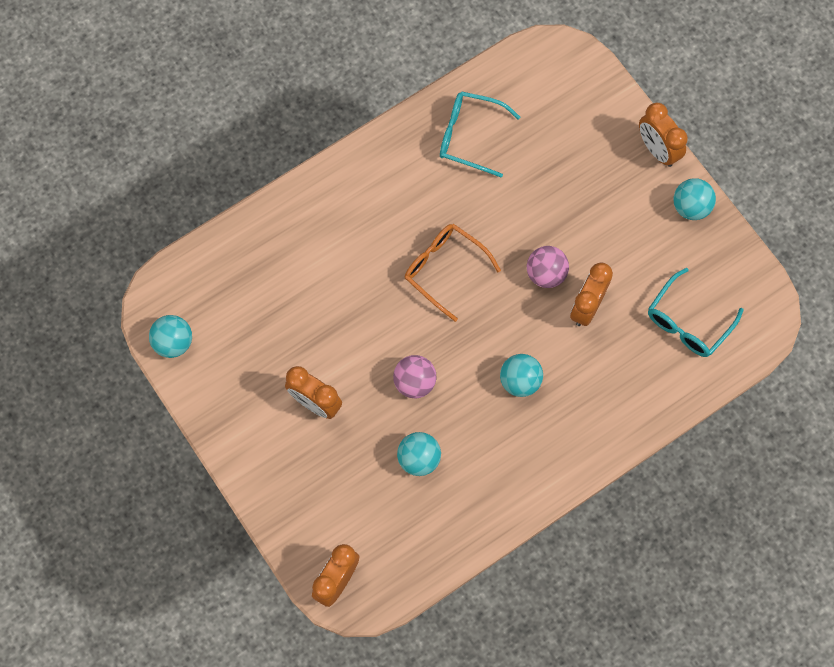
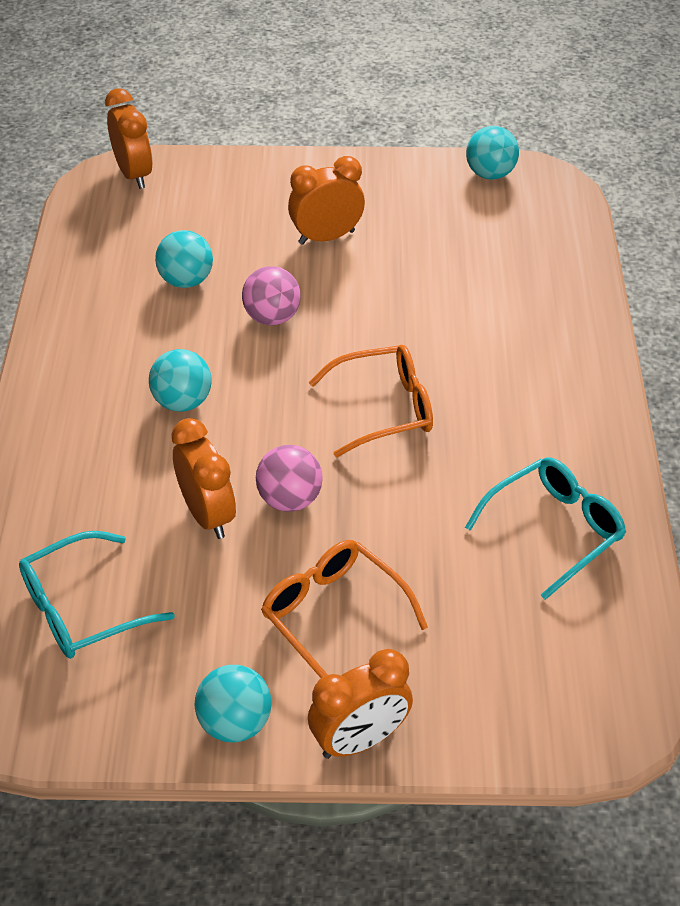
camera: 125 degrees right, 25 degrees down
(600, 204) = (333, 615): none -> orange glasses
(657, 150) = (359, 740): orange clock -> orange clock turned 150 degrees clockwise
(688, 322) = (81, 609): turquoise glasses -> turquoise glasses turned 105 degrees counterclockwise

